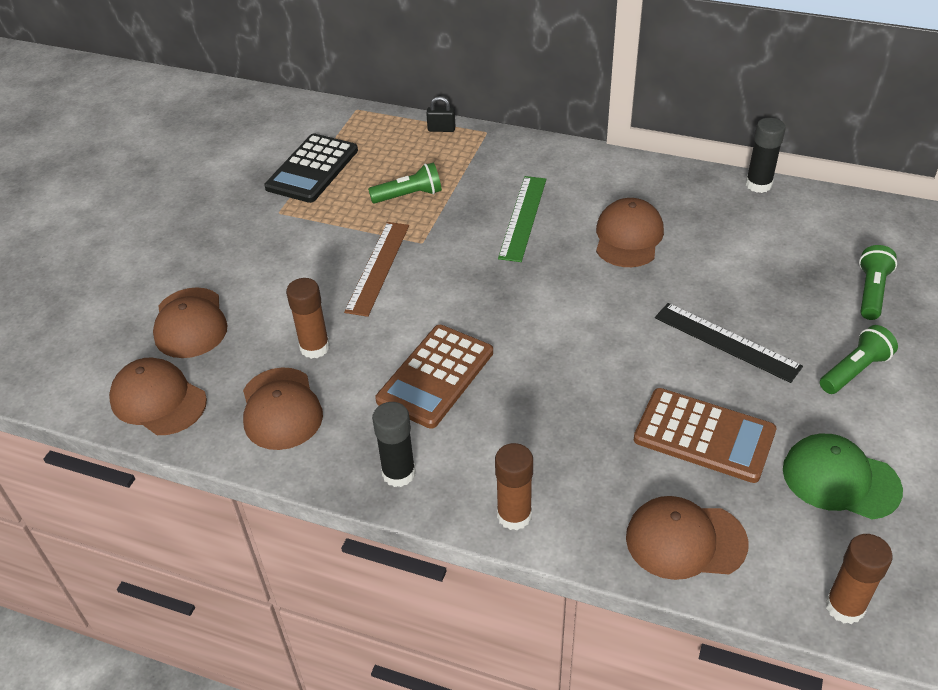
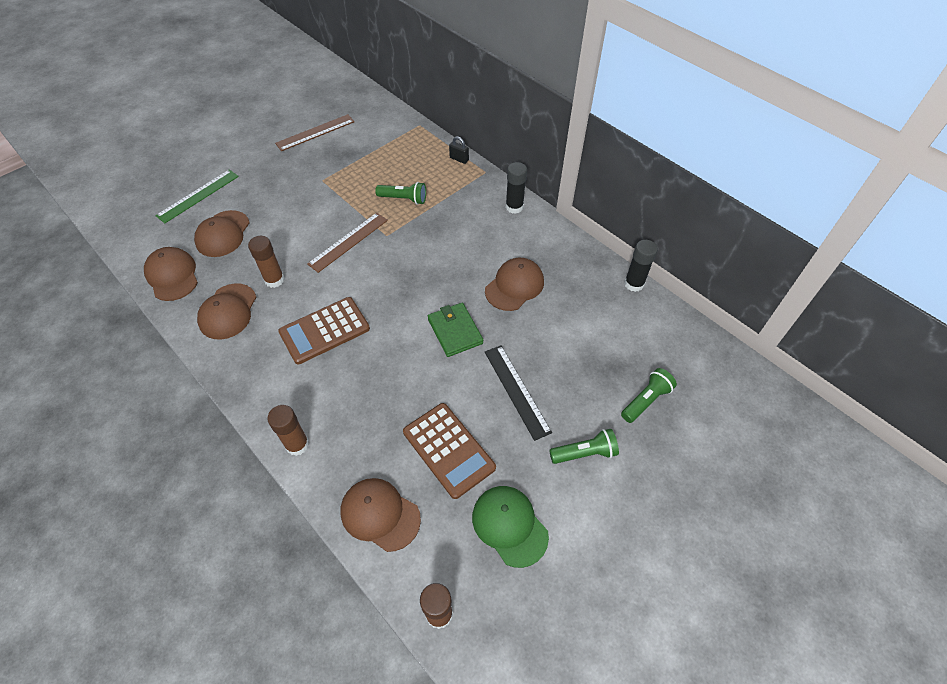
camera: 25 degrees right, 10 degrees up
(220, 162) = (315, 132): none -> brown ruler
(312, 169) = (362, 158): black calculator -> none
(398, 473) = (257, 384): black glue stick -> black glue stick (514, 207)
(523, 217) = (459, 243): green ruler -> green ruler (198, 196)
(600, 311) = (455, 331): none -> green wallet

